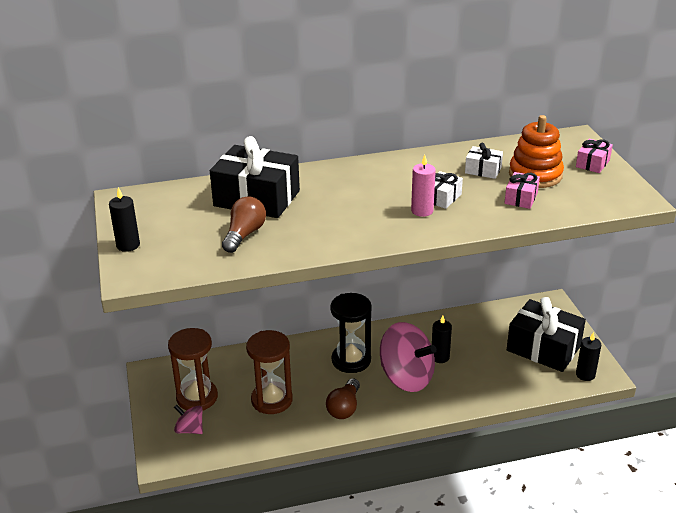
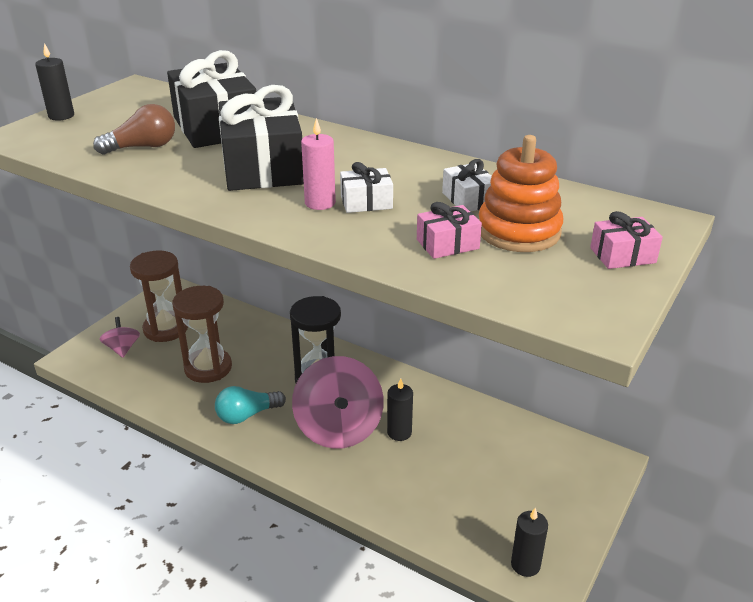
camera: 45 degrees right, 0 degrees up
(344, 408) = (247, 415): brown light bulb -> turquoise light bulb
(543, 348) = (521, 501): black gift -> black gift (262, 167)

